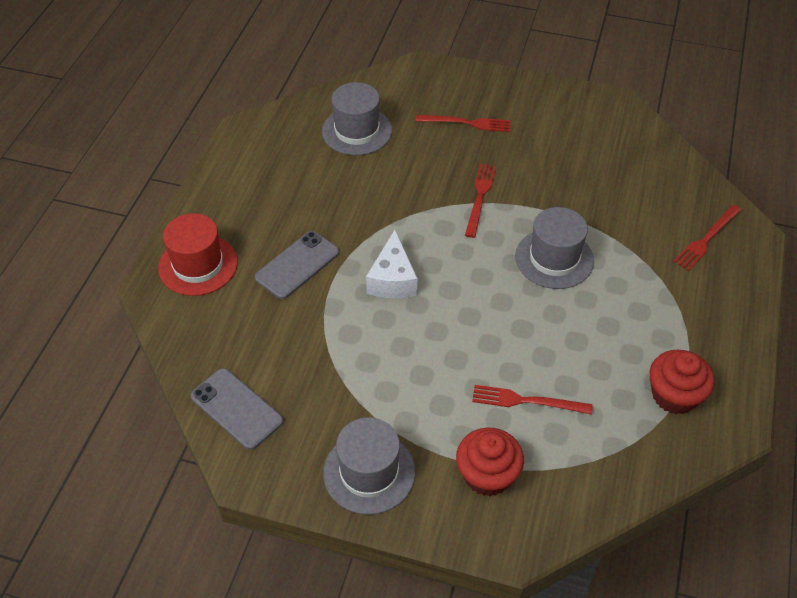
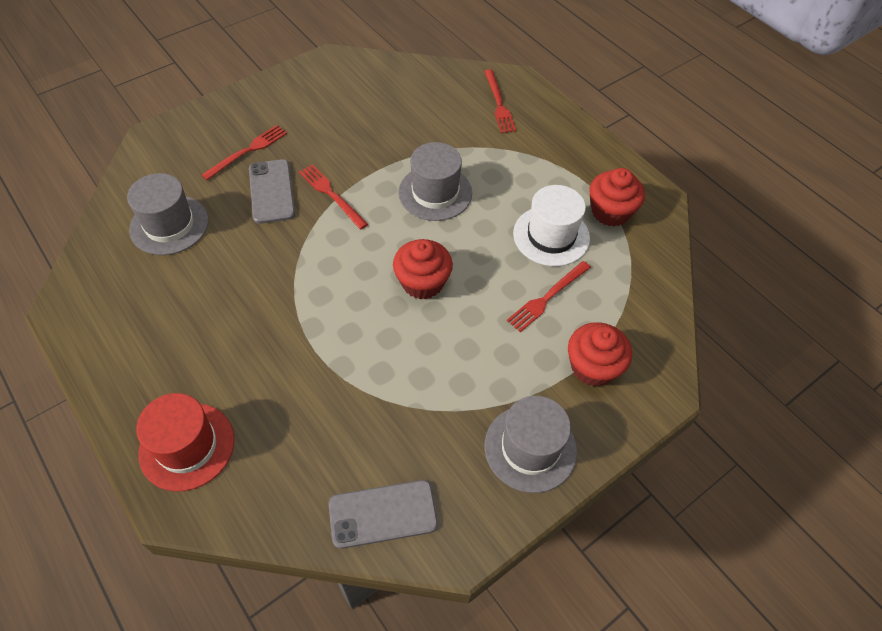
camera: 55 degrees left, 5 degrees up
(297, 265) = (271, 364): grey phone -> grey phone (272, 191)
(392, 279) = (355, 305): white cheese -> none
(455, 307) = (422, 282): none -> red cupcake
(596, 366) = (551, 236): none -> white hat

